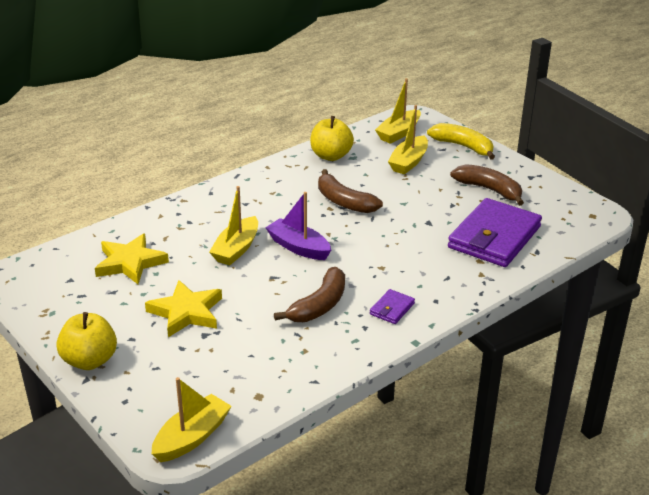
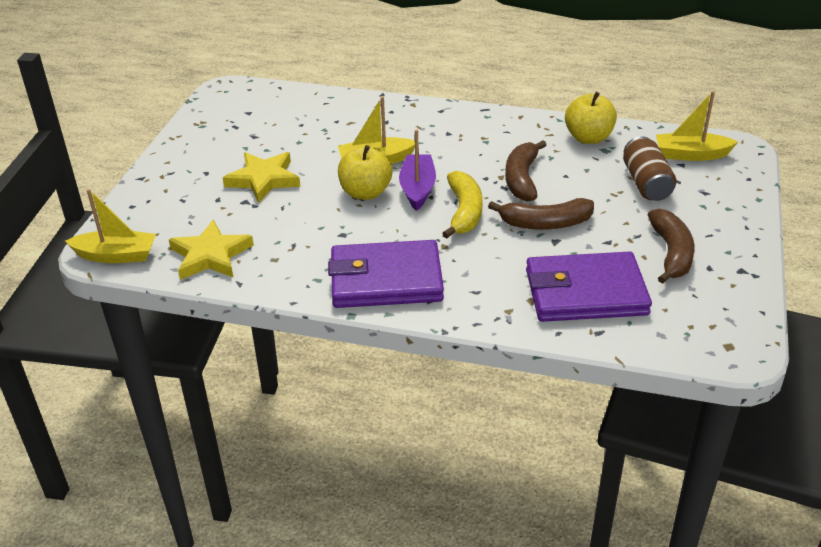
camera: 55 degrees right, 5 degrees up
(90, 360) = (163, 168): yellow apple -> yellow apple (365, 192)
(130, 263) = (298, 125): yellow star -> yellow star (210, 255)
(319, 305) = (345, 238): brown banana -> brown banana (545, 223)
(392, 309) = (386, 280): purple wallet -> purple wallet, size x2.35
(408, 162) = (646, 183): yellow boat -> brown can
(463, 146) = (730, 202): yellow banana -> yellow banana (464, 212)

